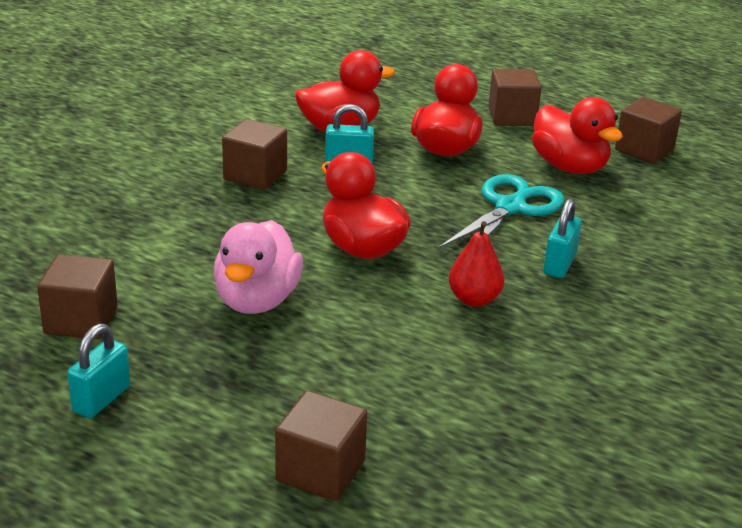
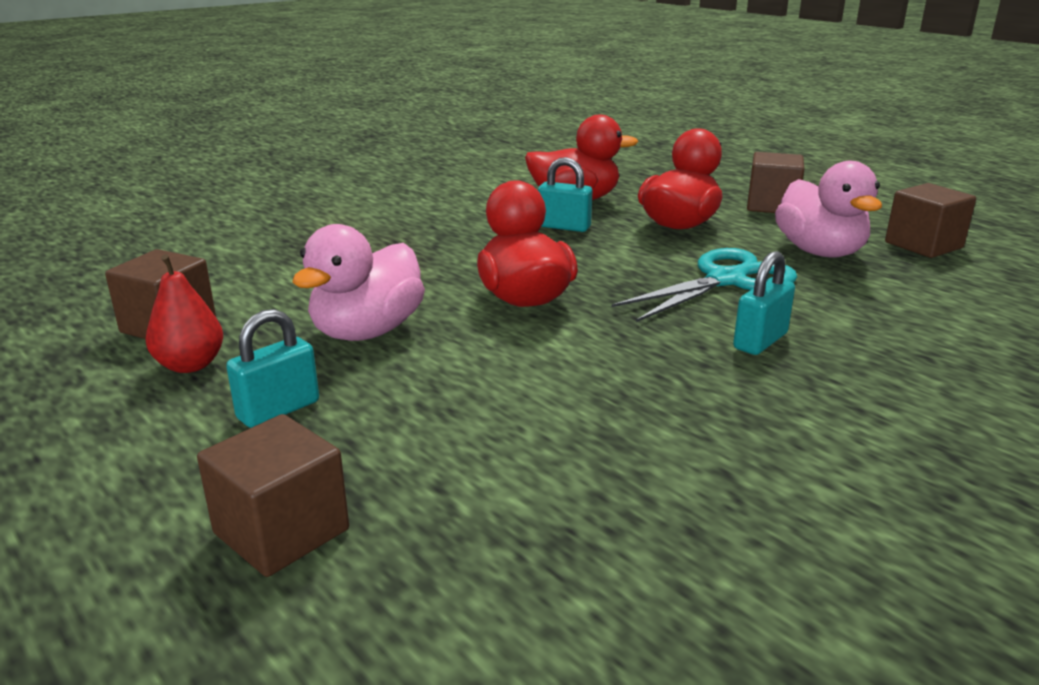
camera: 20 degrees right, 5 degrees down
(101, 399) = (109, 402): turquoise padlock -> turquoise padlock (278, 410)
(255, 175) = (459, 227): brown cube -> none
(474, 299) = (626, 363): red pear -> red pear (190, 365)
(569, 167) = (820, 252): red duck -> pink duck

